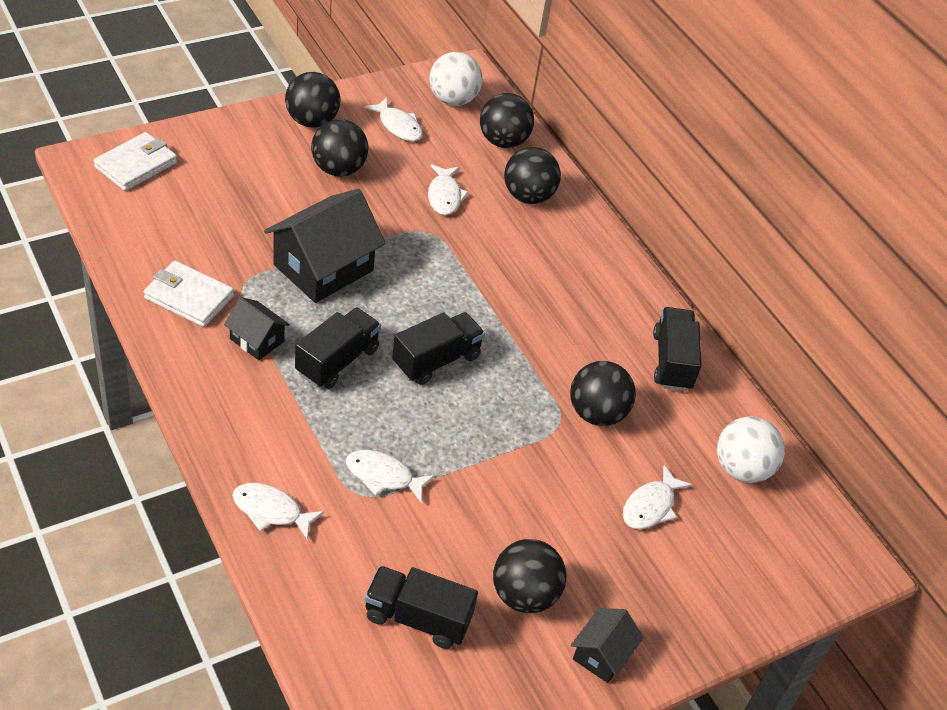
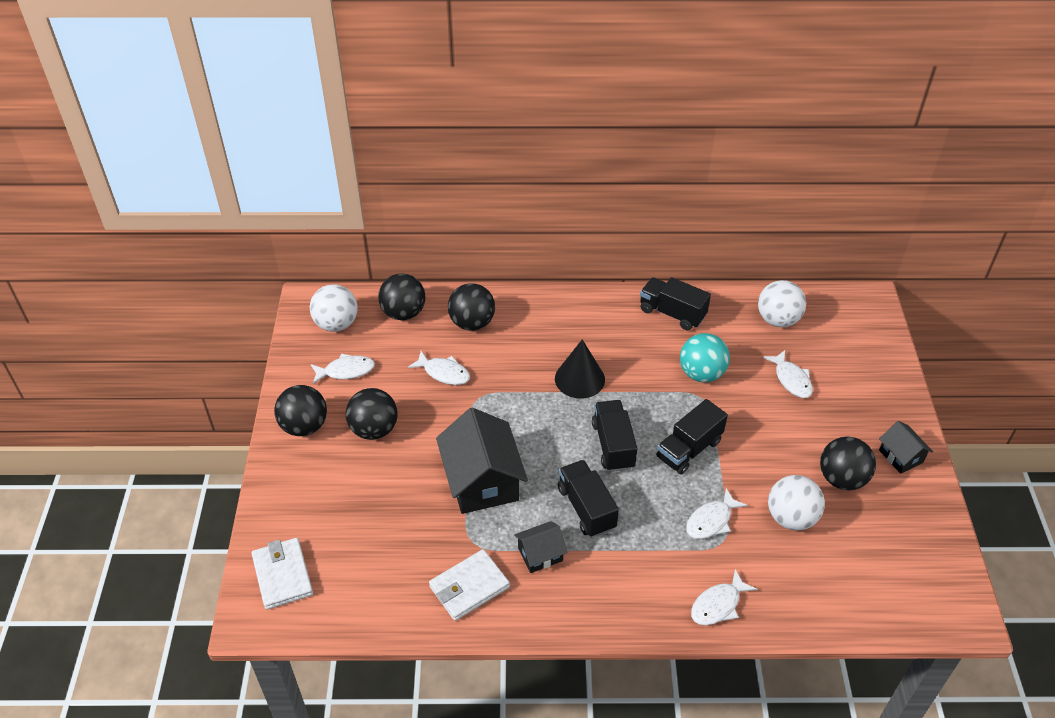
camera: 55 degrees left, 0 degrees up
(417, 618) = (843, 548): black truck -> black truck (689, 449)
(432, 554) = (791, 517): none -> white ball
(512, 306) = (579, 379): none -> black cone
(596, 413) = (701, 373): black ball -> turquoise ball

